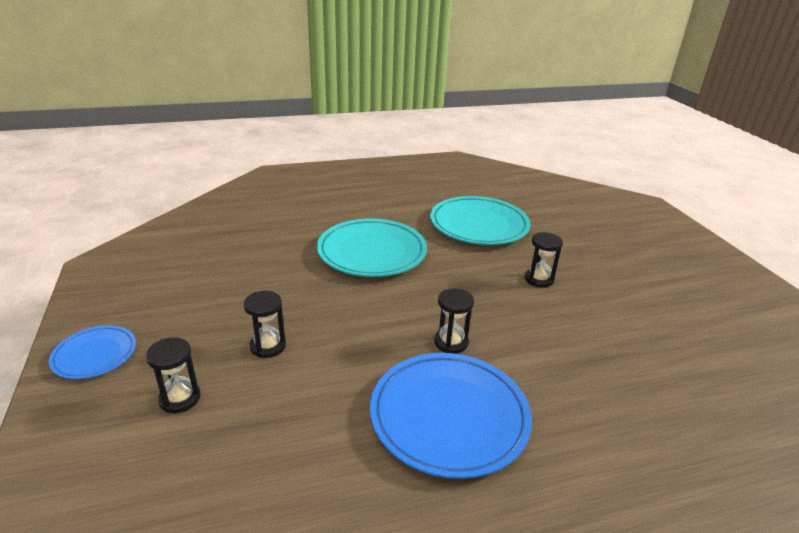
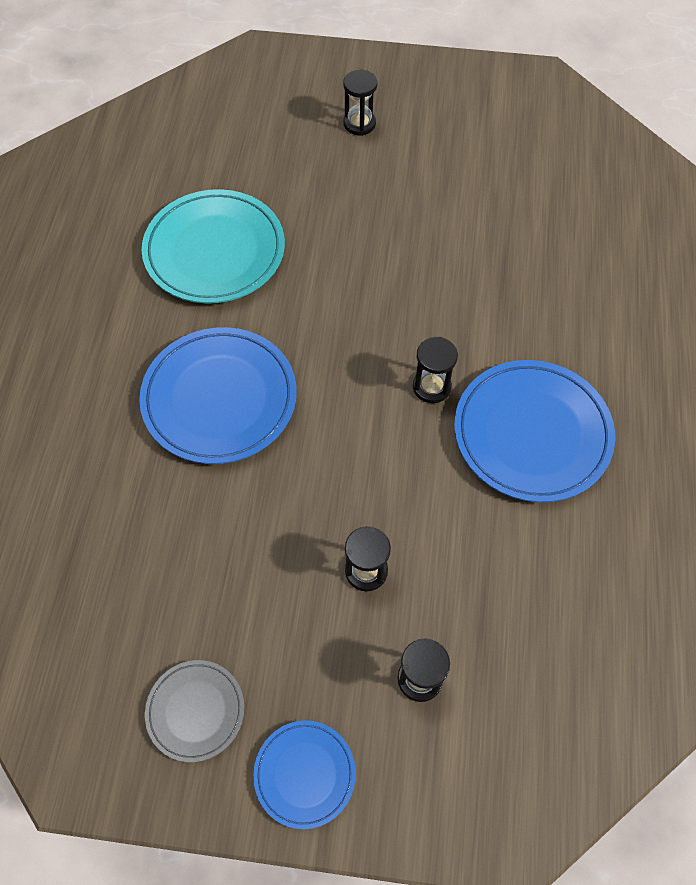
camera: 65 degrees left, 30 degrees up
(141, 296) = (195, 711): none -> grey plate
(372, 252) = (219, 399): turquoise plate -> blue plate
(539, 279) = (360, 251): black hourglass -> black hourglass (359, 124)

